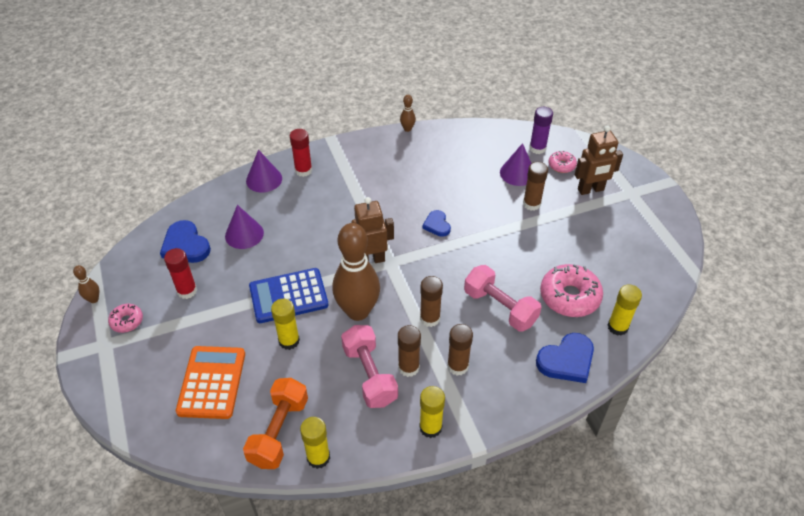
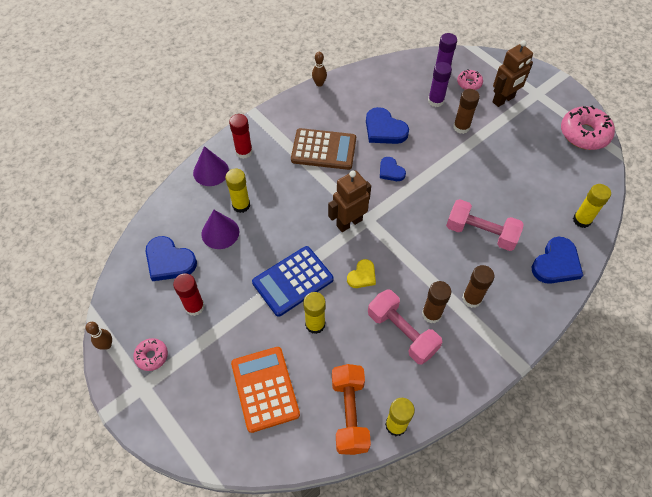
camera: 20 degrees left, 10 degrees up
(358, 311) = (362, 276): brown bowling pin -> yellow heart
(380, 188) = (323, 149): none -> brown calculator
(430, 318) = (427, 262): brown glue stick -> none
(430, 427) = (476, 363): yellow glue stick -> yellow glue stick (241, 205)
(450, 185) = (384, 129): none -> blue heart
(517, 173) = (435, 101): purple cone -> purple glue stick
(569, 297) = (532, 205): pink donut -> pink donut (584, 134)

